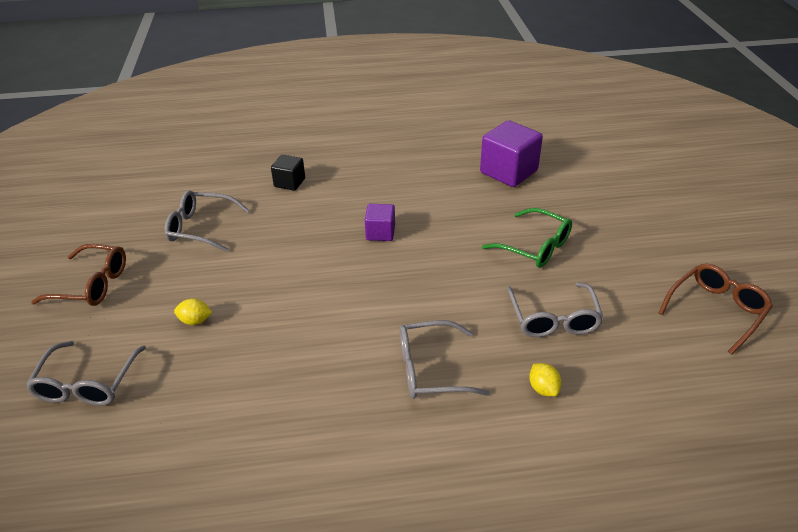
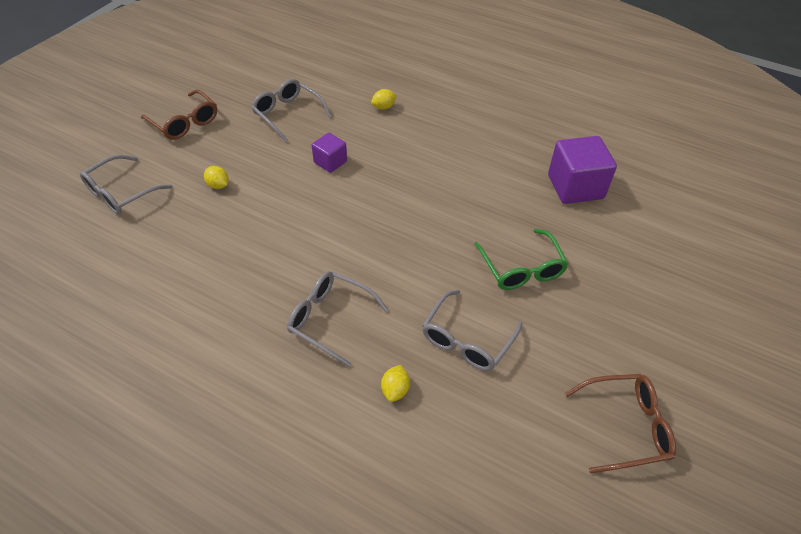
camera: 35 degrees right, 10 degrees up
(289, 183) = (384, 107): black cube -> yellow lemon
(380, 233) = (408, 186): purple cube -> purple cube (330, 162)

